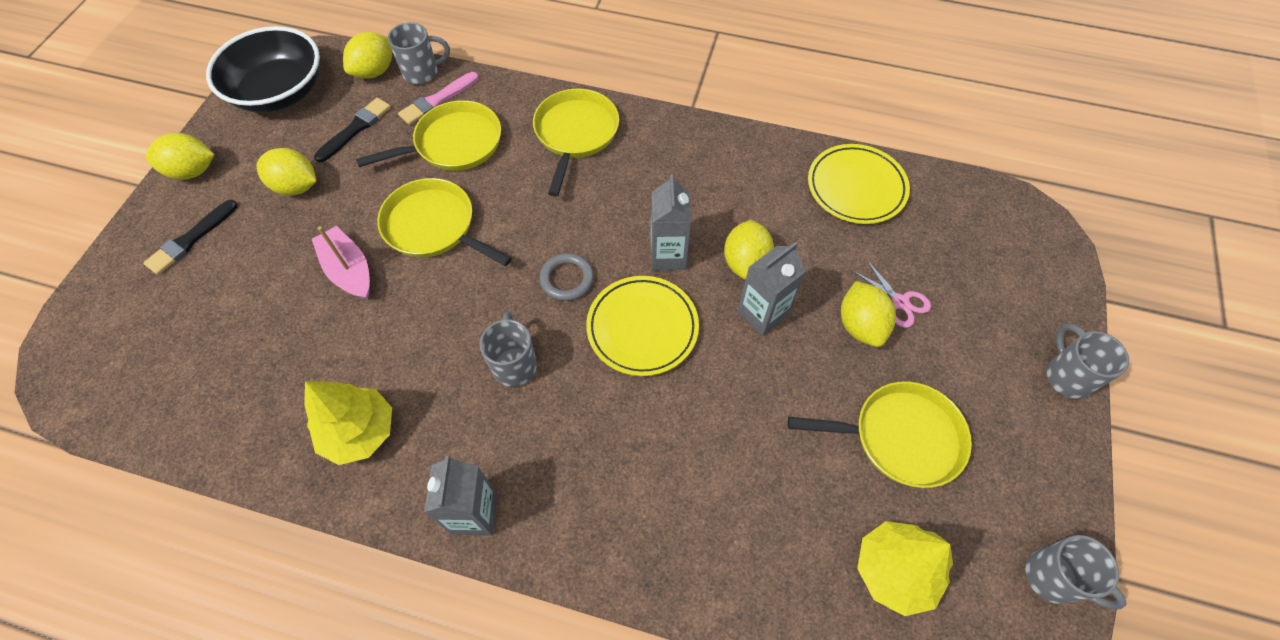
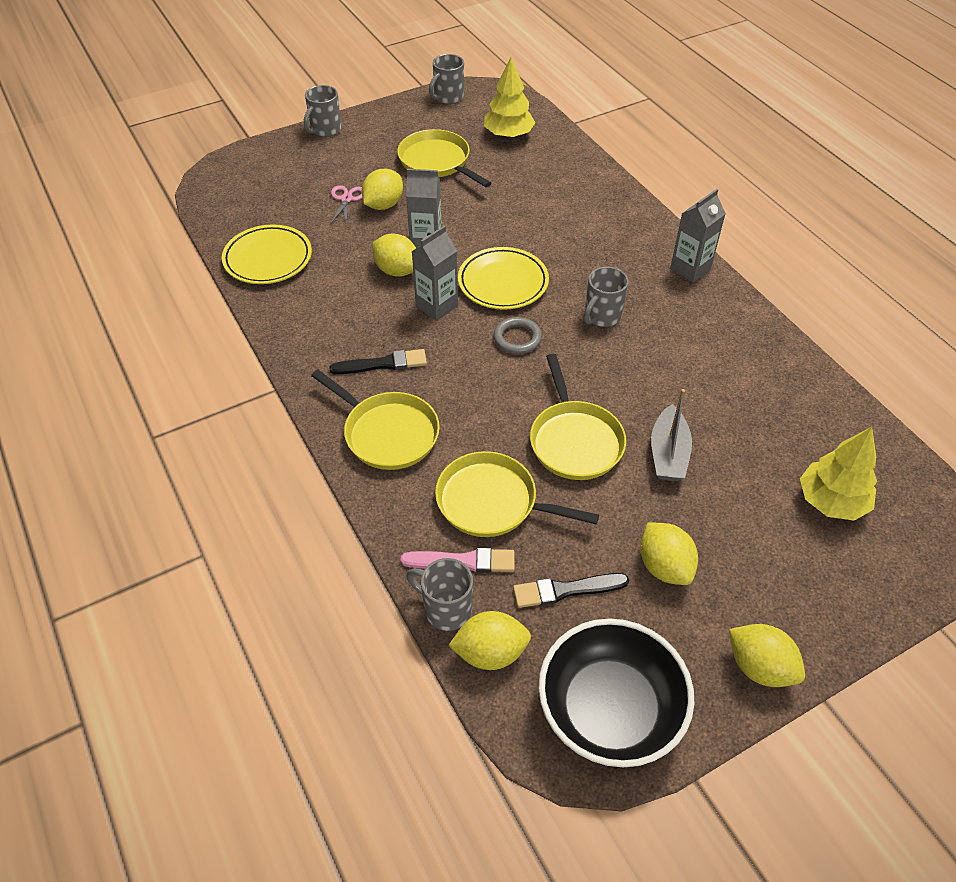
camera: 135 degrees left, 10 degrees down
(191, 239) = (792, 582): black brush -> black brush (382, 364)
(349, 270) = (668, 453): pink boat -> grey boat
(359, 432) = (731, 346): yellow tree -> yellow tree (831, 501)
(575, 133) = (388, 433): yellow pan -> yellow pan turned 105 degrees counterclockwise
(745, 262) = (396, 270): yellow lemon -> yellow lemon turned 75 degrees clockwise
(1053, 578) = (448, 98): grey mug -> grey mug turned 135 degrees counterclockwise

